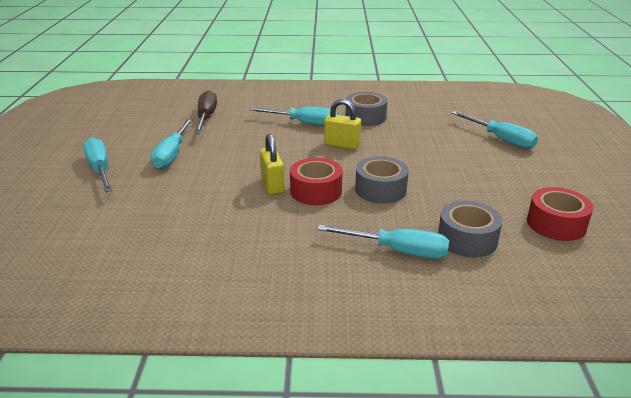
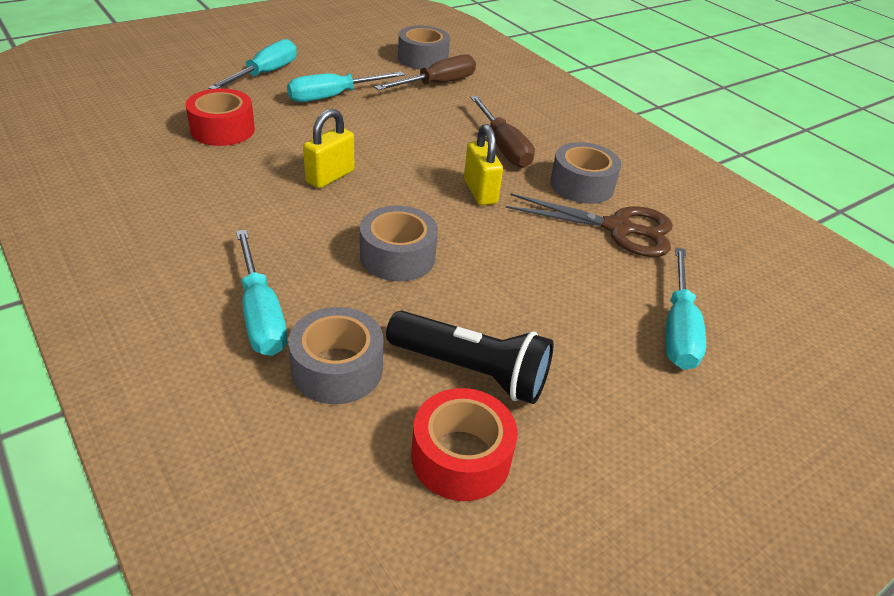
camera: 50 degrees right, 10 degrees up
(167, 111) = (423, 59): none -> grey tape
(304, 123) = (503, 147): turquoise screwdriver -> brown screwdriver
(316, 191) = (346, 209): red tape -> red tape (222, 130)
(413, 123) = (618, 228): none -> brown scissors
(495, 200) = (472, 371): none -> black flashlight

